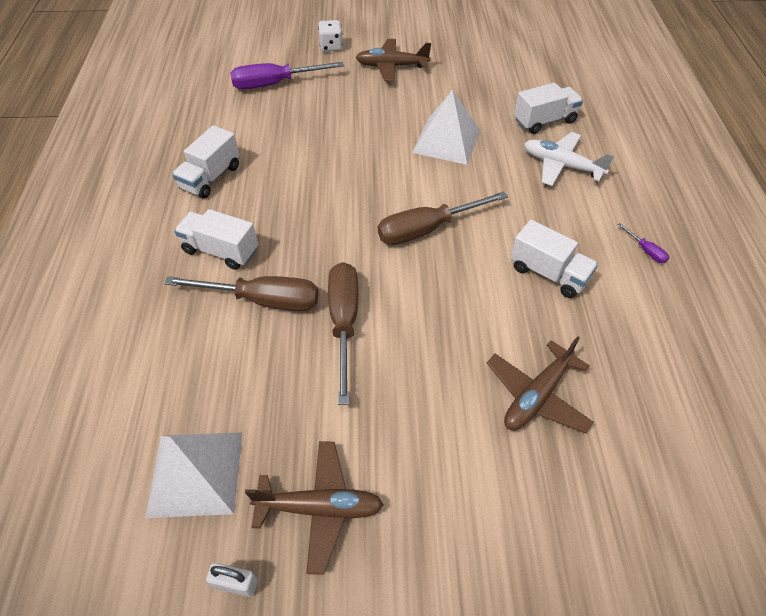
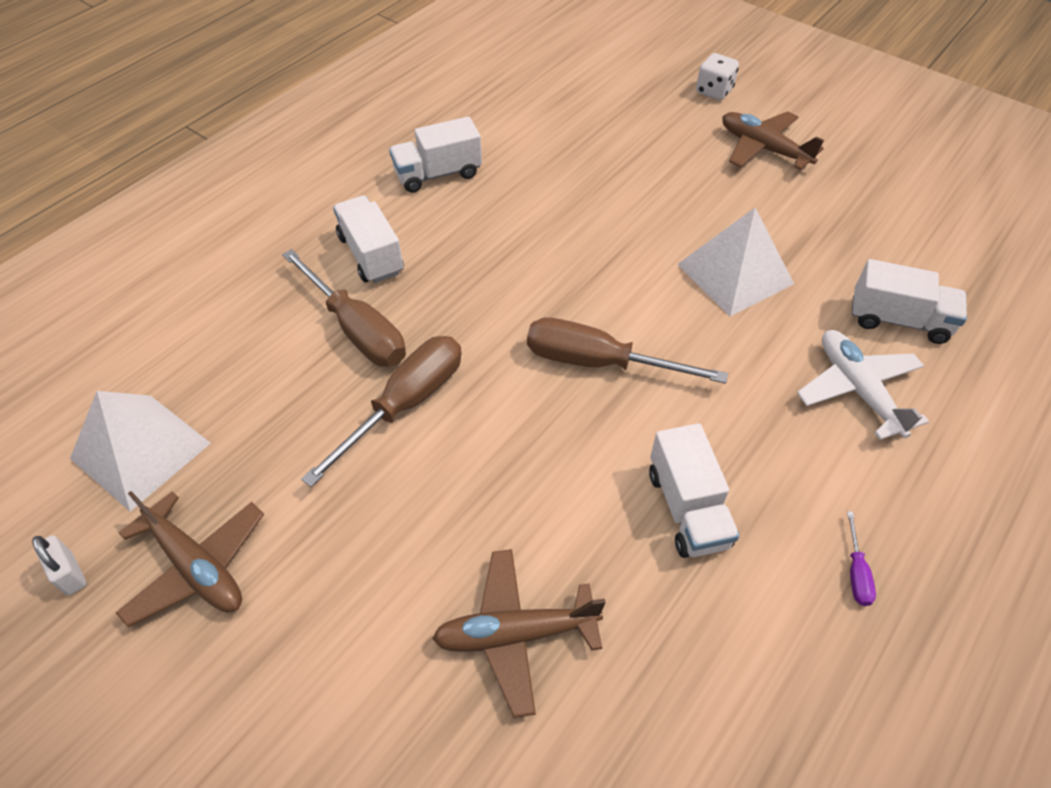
camera: 40 degrees right, 0 degrees up
(275, 84) = (605, 105): purple screwdriver -> none

